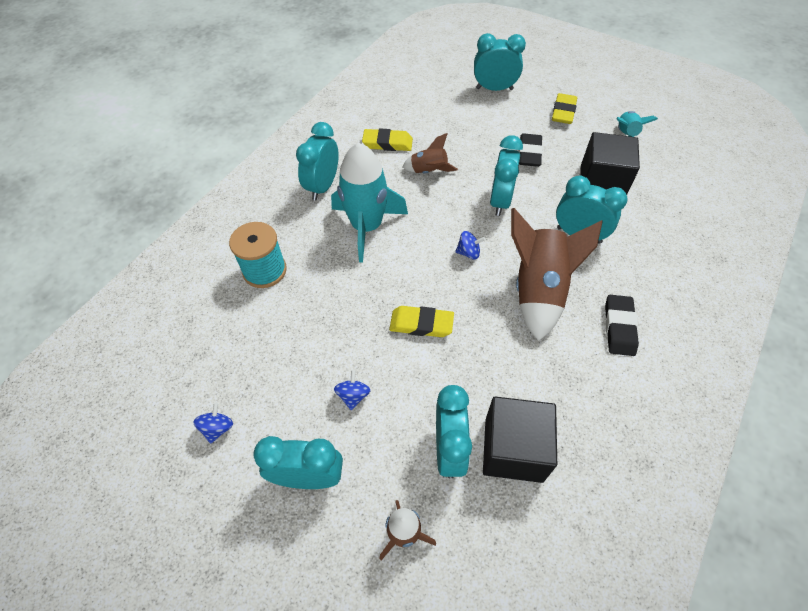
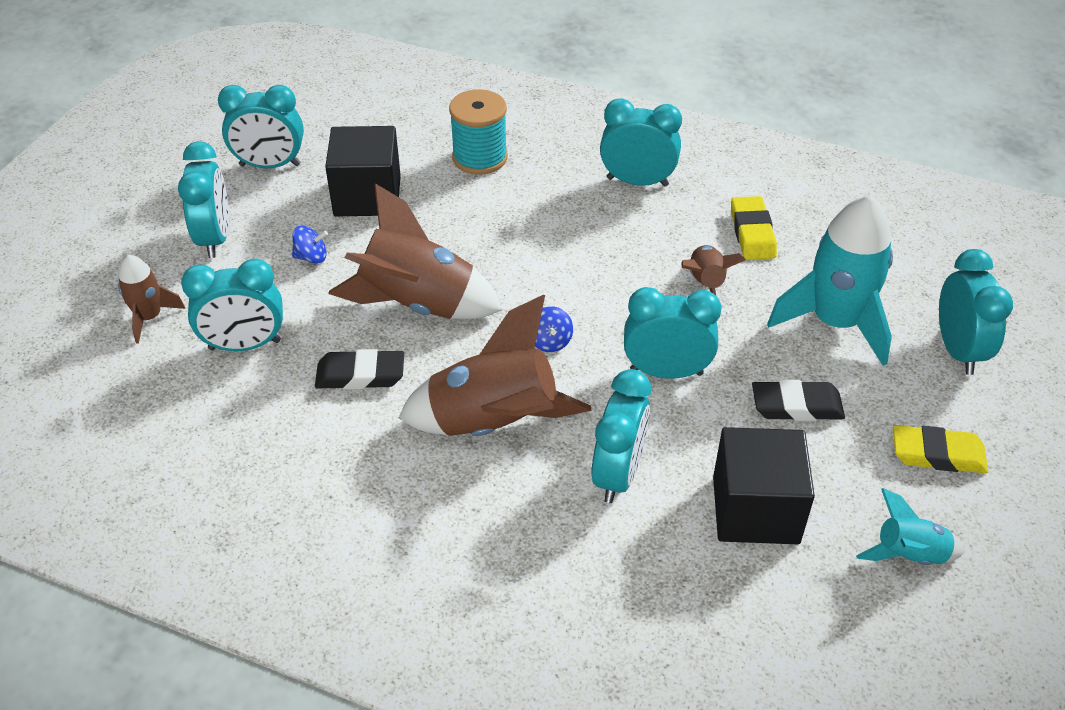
camera: 80 degrees right, 10 degrees down
(217, 428) = (270, 165): blue spinning top -> turquoise clock
(367, 227) = (573, 233): turquoise rocket -> turquoise rocket (835, 322)
(421, 324) = (418, 304): yellow eraser -> brown rocket
(513, 449) = (243, 404): black cube -> black cube (367, 196)
(619, 327) = (439, 522): black eraser -> black eraser (360, 375)

